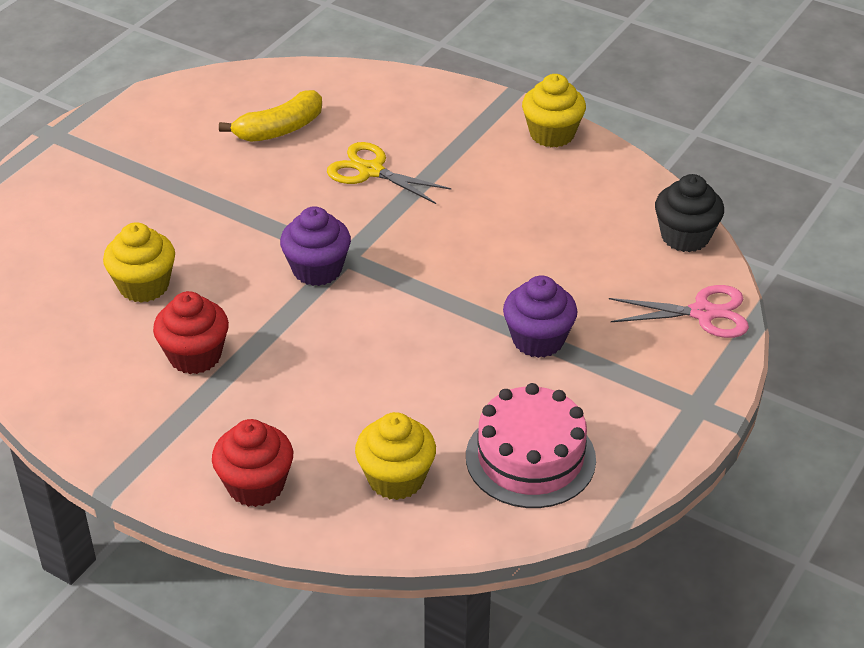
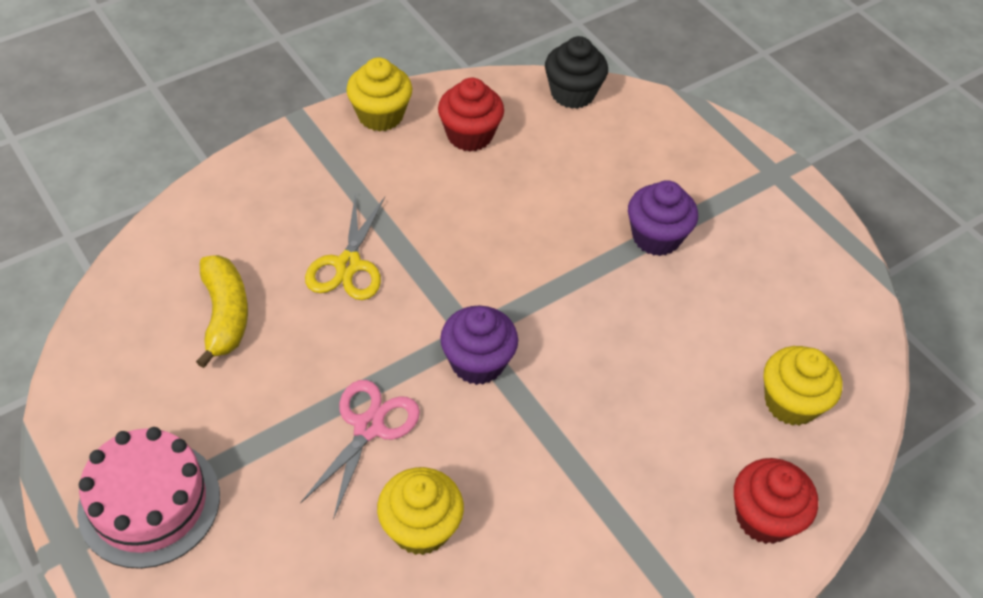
camera: 70 degrees left, 10 degrees up
(195, 356) = (558, 513): red cupcake -> red cupcake (469, 135)
(371, 171) = (348, 265): yellow scissors -> yellow scissors turned 45 degrees counterclockwise
(530, 458) = (797, 299): pink cake -> pink cake (149, 503)
(702, 313) = (671, 124): pink scissors -> pink scissors (368, 427)

